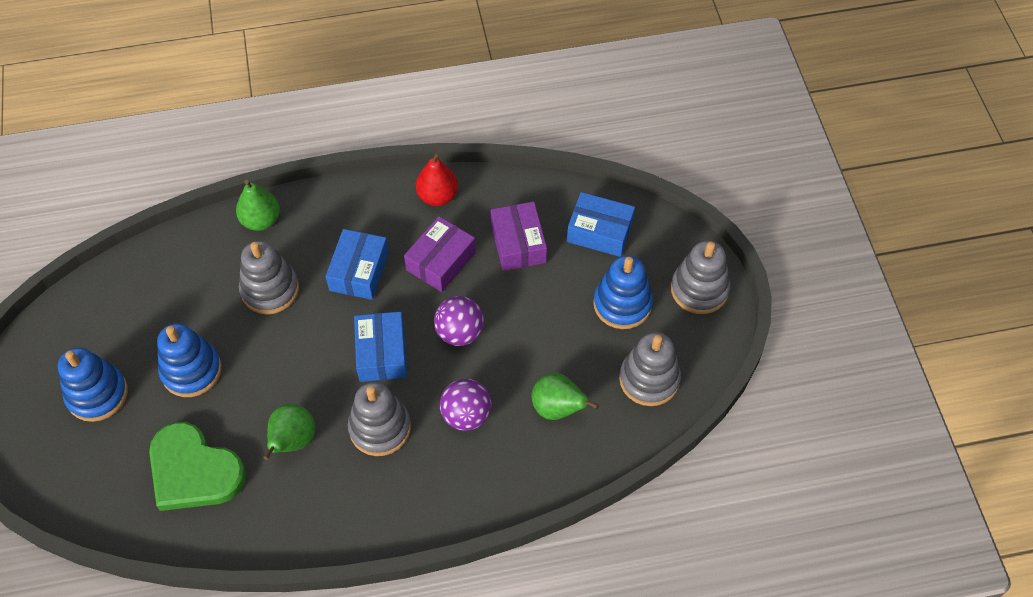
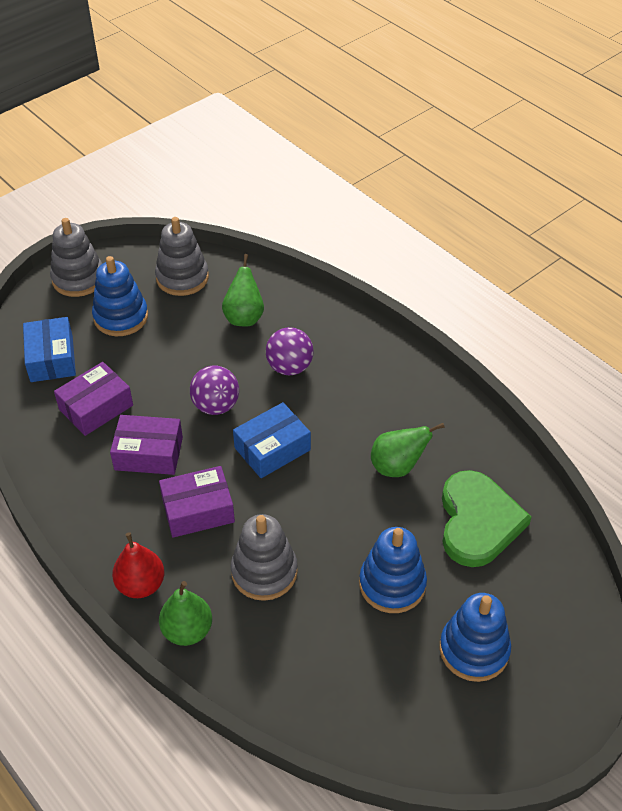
camera: 120 degrees left, 10 degrees down
(359, 271) = (198, 510): blue box -> purple box
(380, 428) = (341, 415): grey stacking toy -> none
(437, 196) = (72, 492): red pear -> red pear (141, 584)

